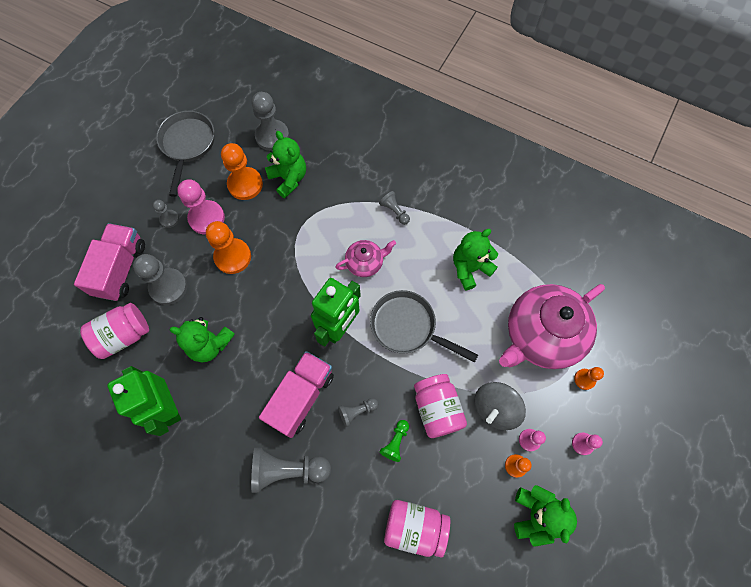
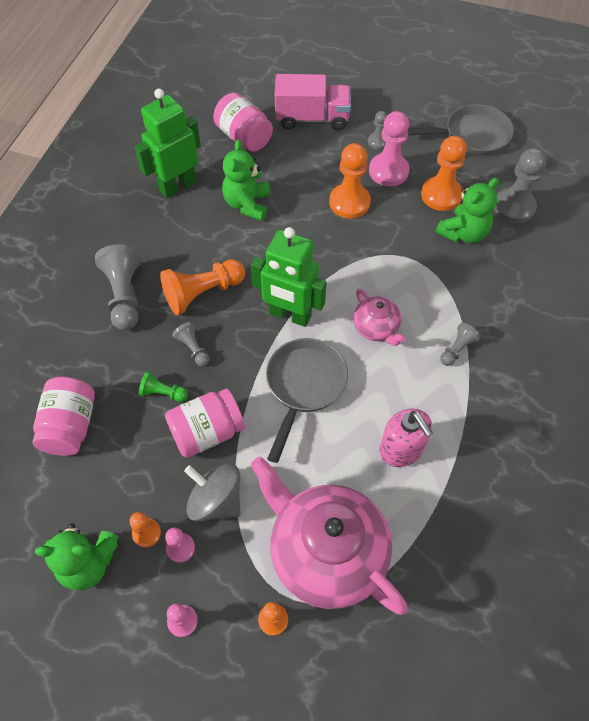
camera: 80 degrees right, 10 degrees down
(168, 287) = (301, 158): grey pawn -> none
(301, 397) = (202, 293): pink truck -> orange pawn
(470, 268) = (401, 449): green teddy bear -> pink soap dispenser

